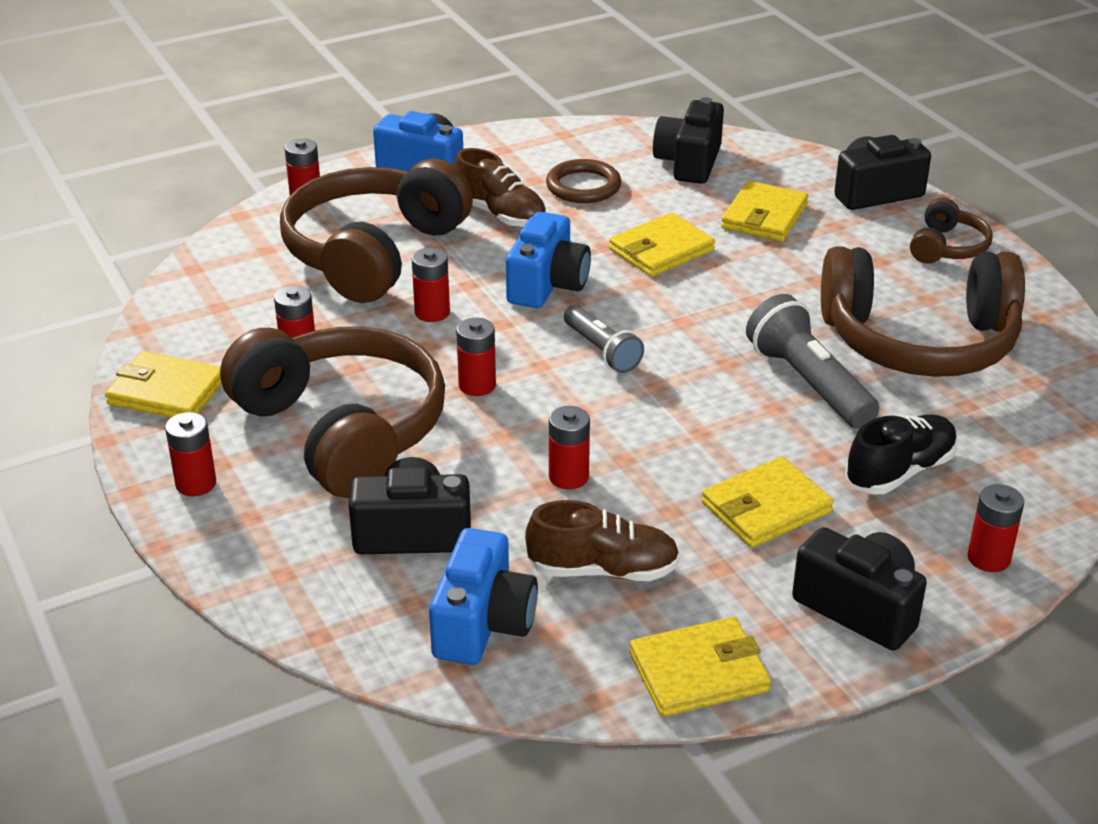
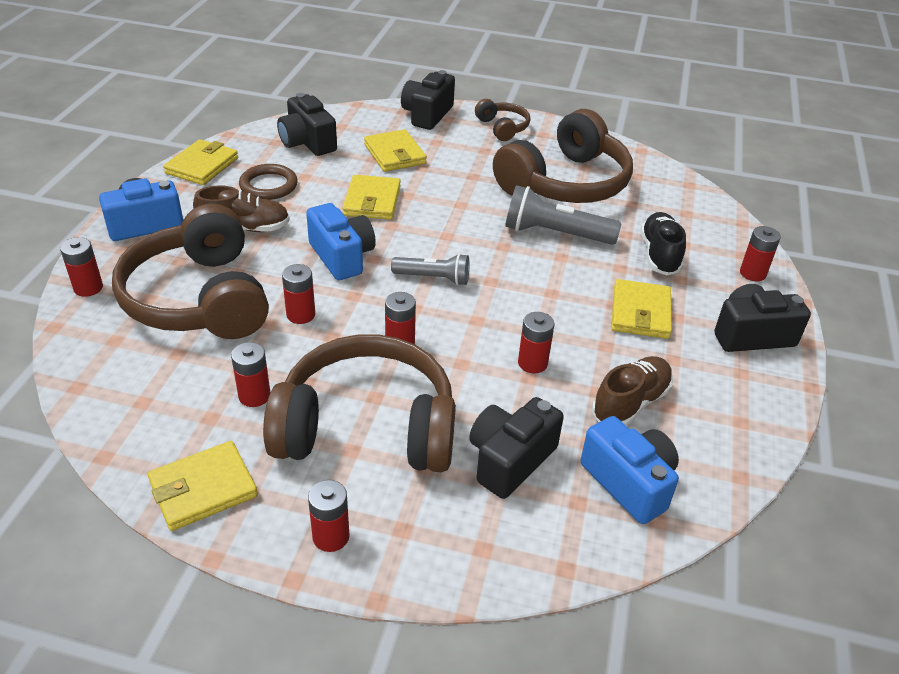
camera: 50 degrees left, 5 degrees up
(698, 672) = (752, 423): yellow wallet -> yellow wallet (202, 166)

